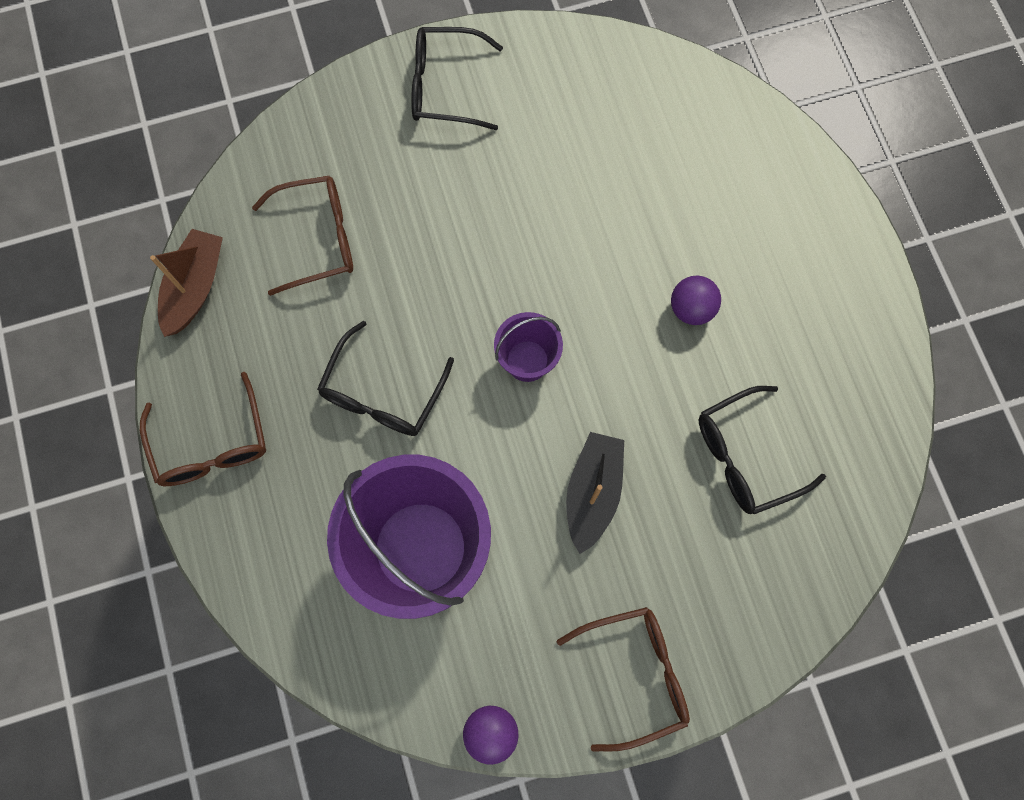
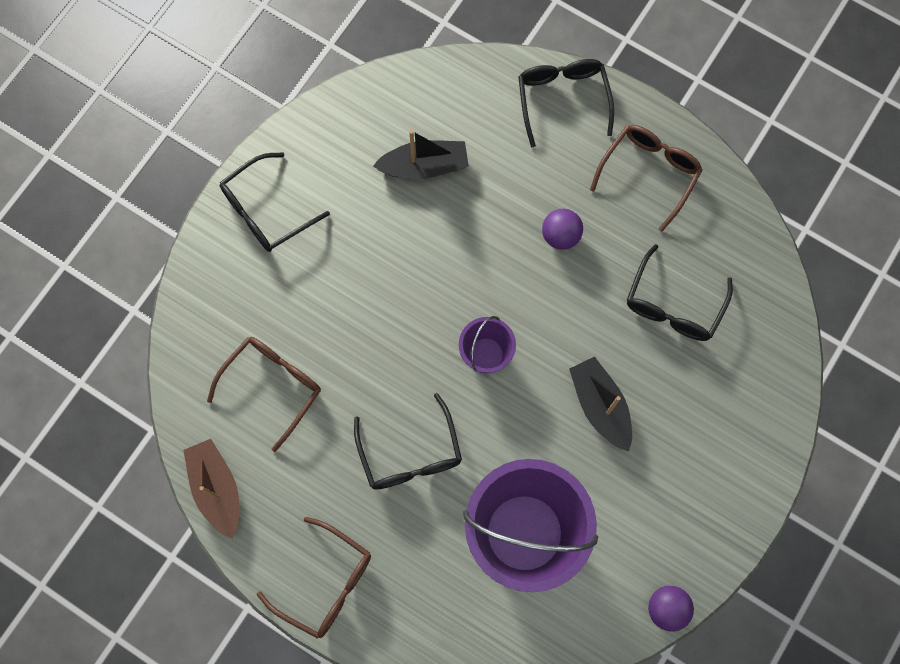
camera: 40 degrees left, 0 degrees up
(618, 152) = (424, 166): none -> black boat
(635, 674) = (721, 497): brown glasses -> brown glasses (649, 173)
(801, 188) = (562, 99): none -> black glasses

